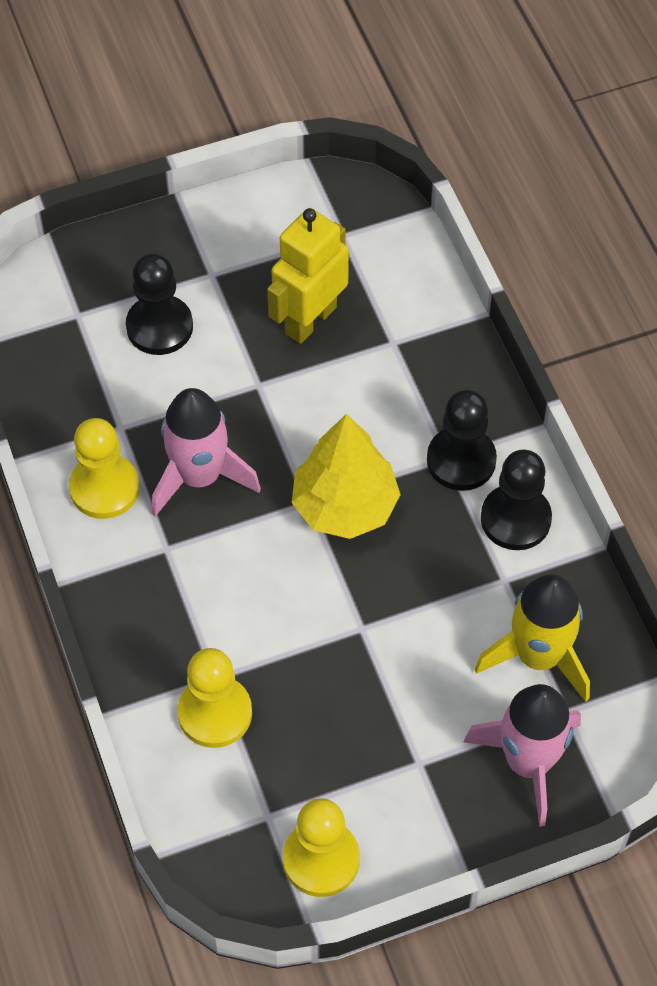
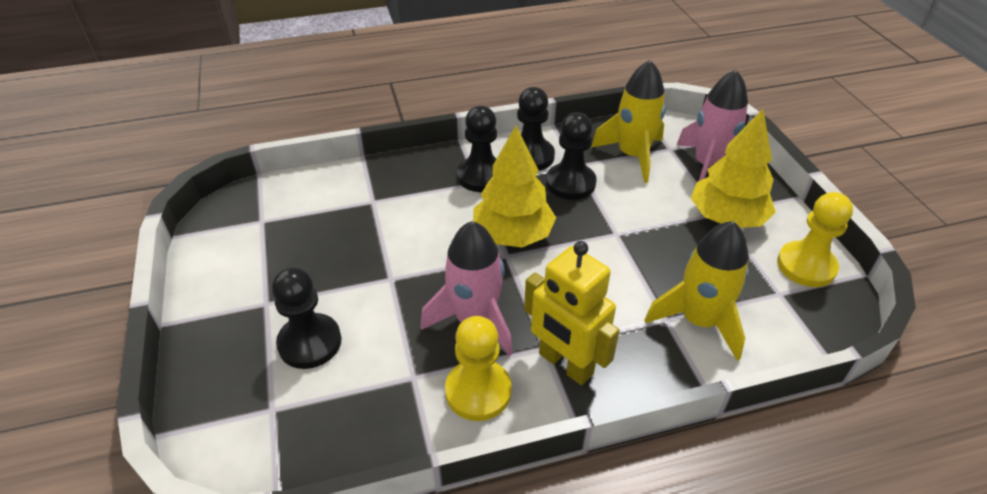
camera: 85 degrees left, 15 degrees down
(215, 713) = (699, 321): yellow pawn -> yellow rocket
(310, 320) = (337, 244): yellow robot -> yellow robot (565, 364)
(408, 771) = (726, 218): none -> yellow tree
(460, 572) = (570, 183): none -> black pawn

